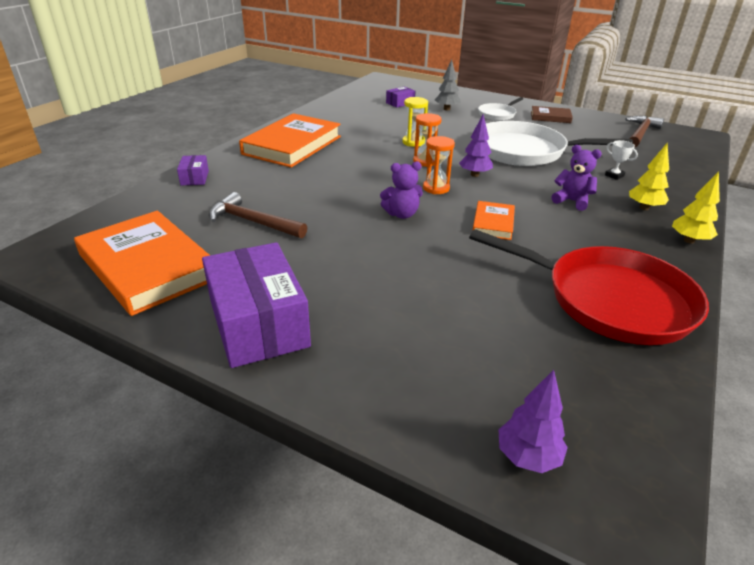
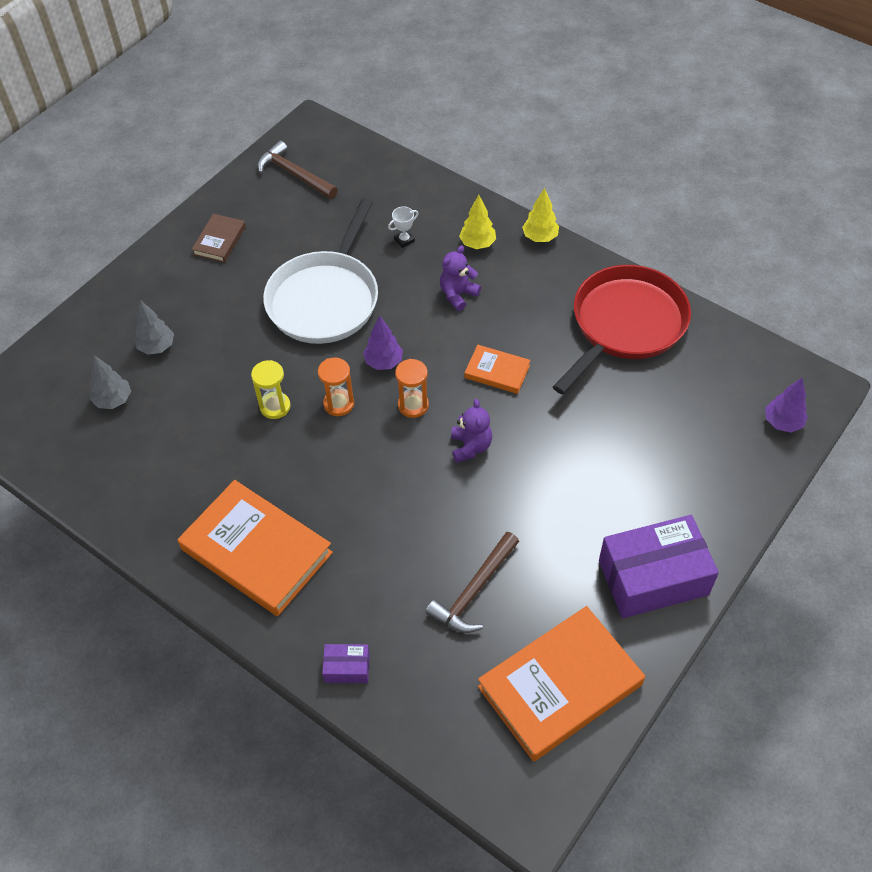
camera: 80 degrees left, 20 degrees up
(400, 103) = (113, 400): purple box -> grey tree
(497, 114) = (194, 293): white pan -> none

